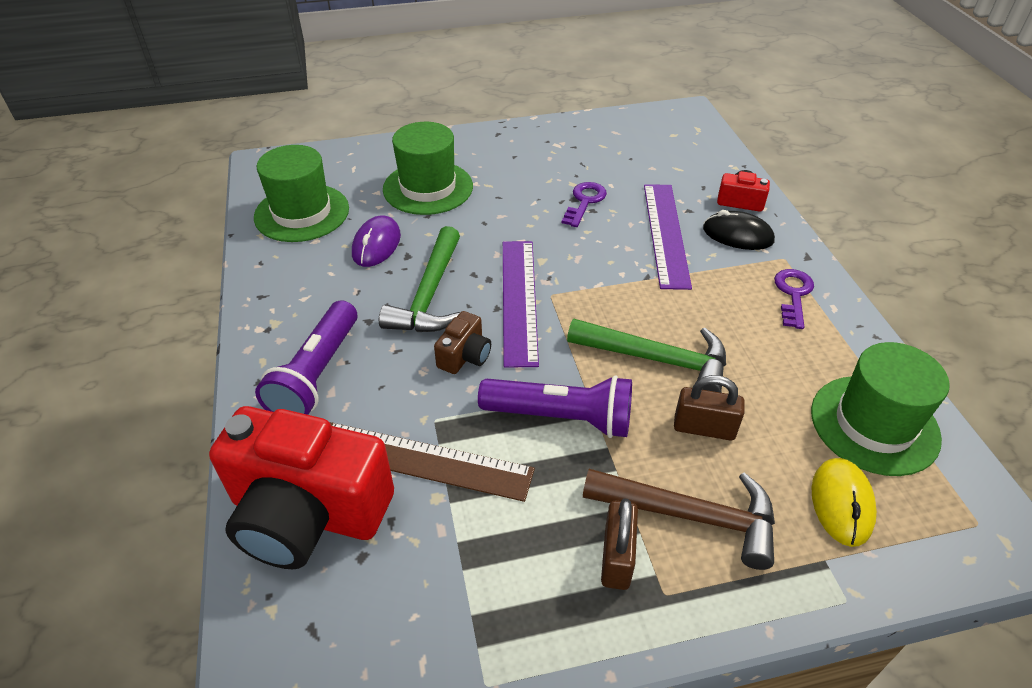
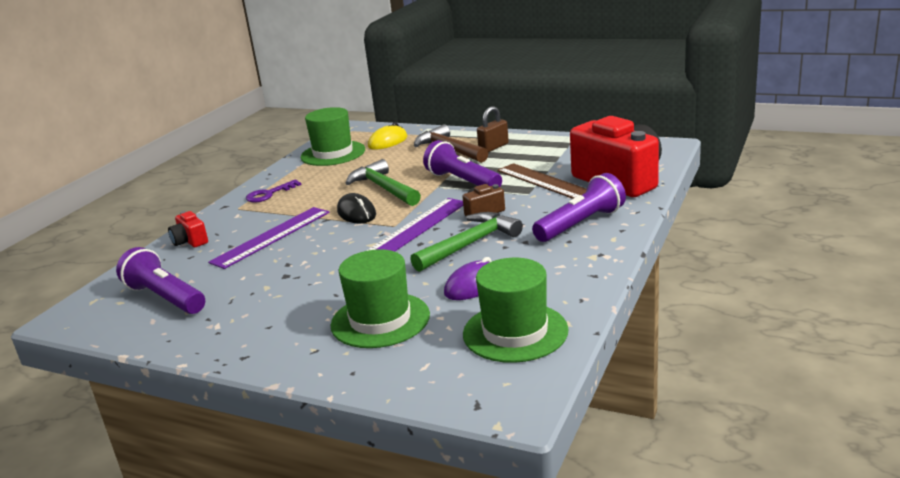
camera: 140 degrees left, 20 degrees down
(584, 202) = (282, 270): purple key -> none
(642, 148) = (165, 298): none -> purple flashlight
(704, 428) = (403, 166): brown padlock -> none
(737, 235) = (234, 225): black mouse -> black mouse (356, 213)

